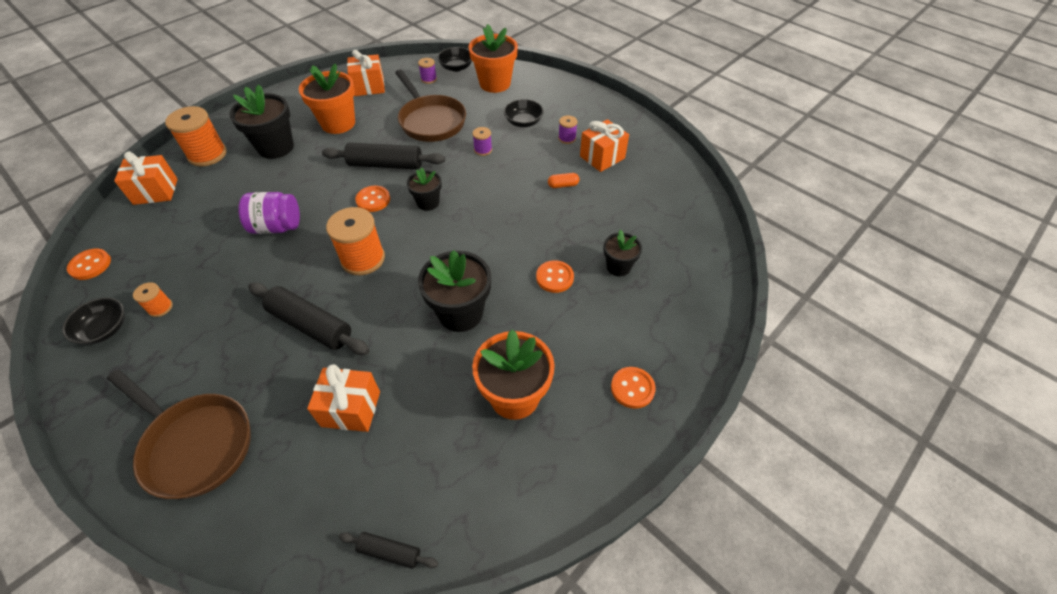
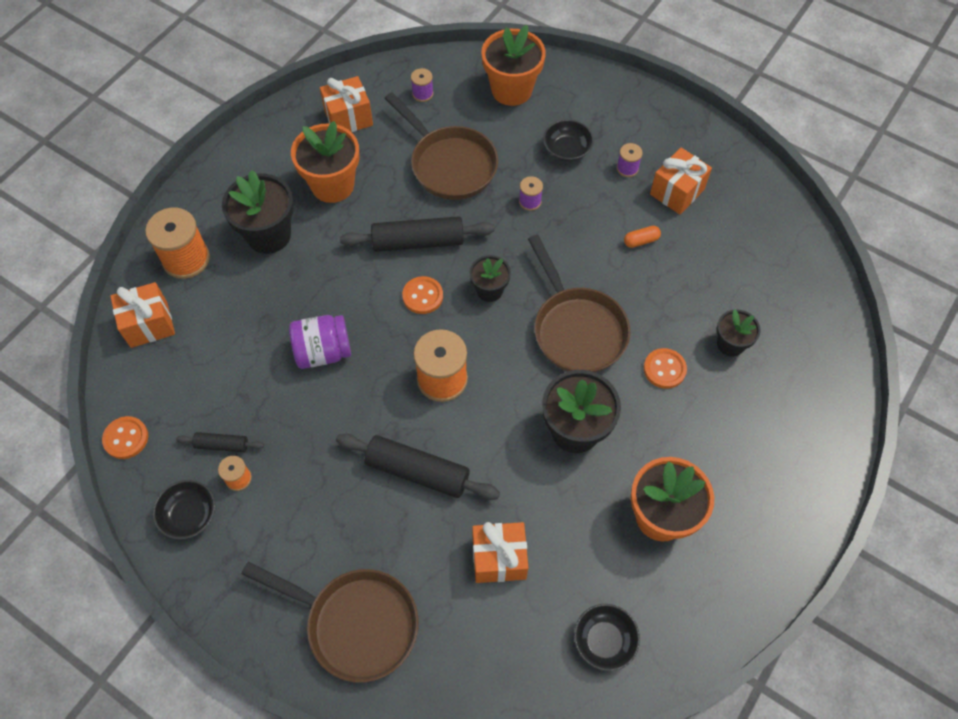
camera: 10 degrees left, 10 degrees up
(389, 552) = (590, 690): black rolling pin -> black rolling pin (222, 445)
(456, 67) = (452, 68): black bowl -> black bowl (604, 640)
(489, 238) = (576, 329): none -> brown pan
(632, 388) = (776, 487): orange button -> none

